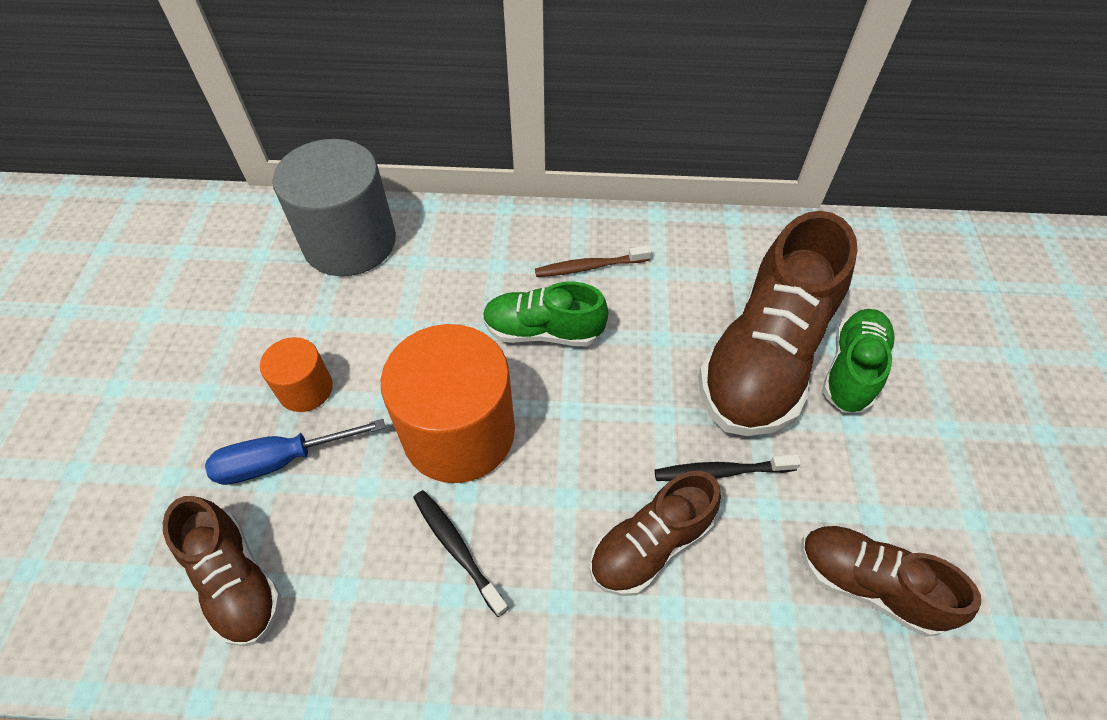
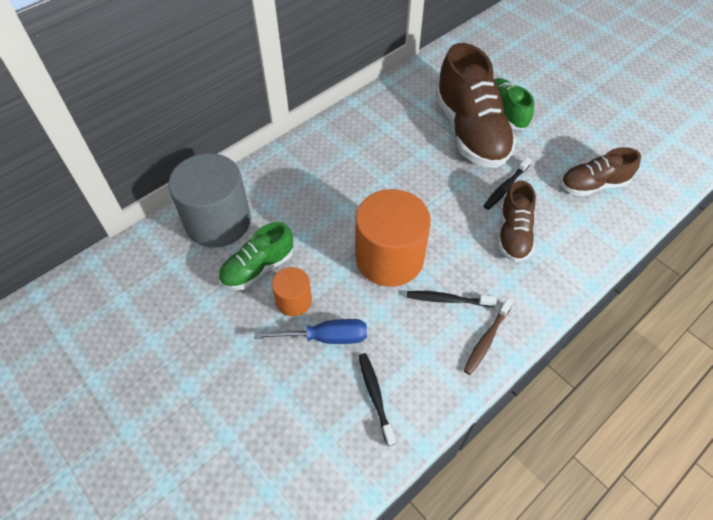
camera: 45 degrees left, 0 degrees up
(236, 581) = (375, 396): brown shoe -> black toothbrush
(281, 461) = (326, 337): blue screwdriver -> blue screwdriver turned 120 degrees counterclockwise
(543, 331) = (370, 189): green shoe -> green shoe (258, 268)
(589, 267) = (354, 146): brown toothbrush -> brown toothbrush (486, 340)

